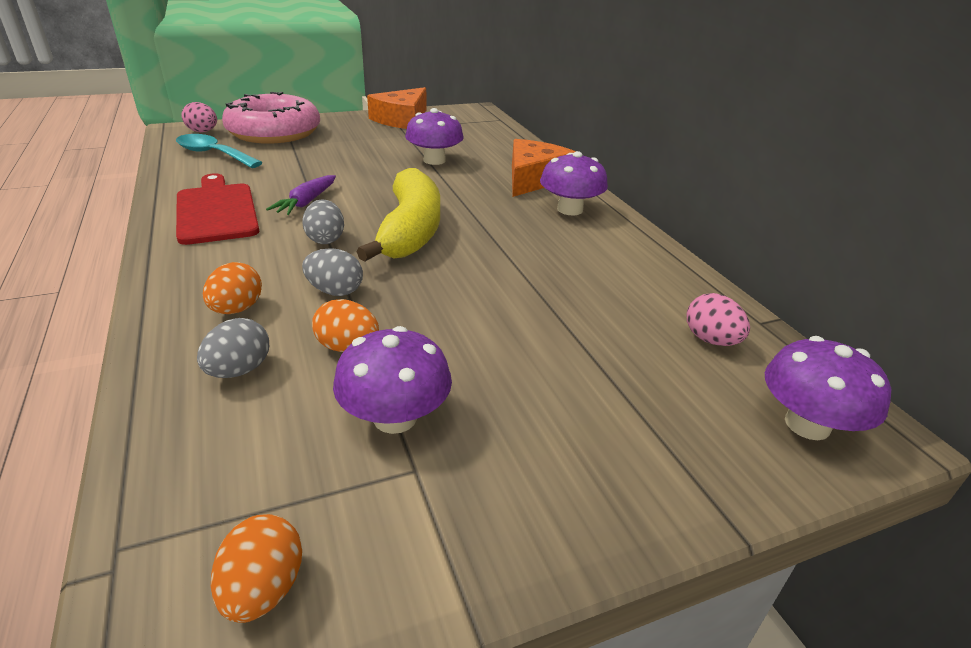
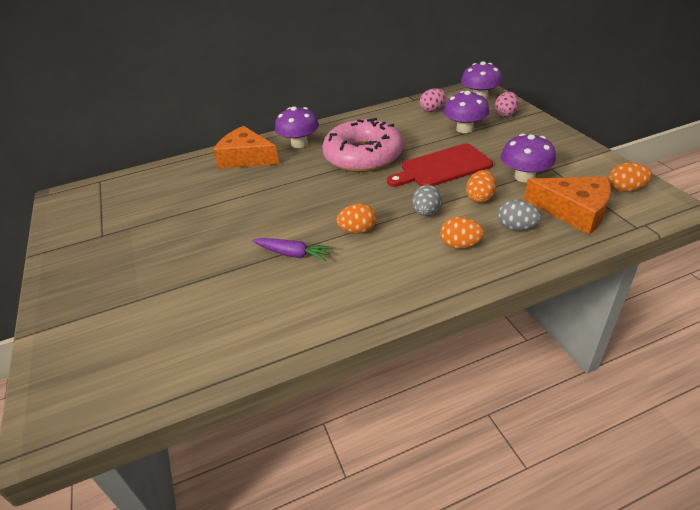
camera: 85 degrees left, 5 degrees up
(203, 132) = (65, 395): pink egg -> pink egg (505, 114)
(213, 154) = (159, 354): turquoise spoon -> none
(216, 211) = (314, 301): red cutting board -> red cutting board (442, 167)
(274, 132) = (90, 324): pink donut -> pink donut (363, 156)
(325, 239) = (358, 230): grey egg -> orange egg
(402, 119) = (77, 237): orange cheese -> orange cheese (573, 211)
(410, 231) = (338, 197): yellow banana -> none
(434, 160) = (202, 203): purple mushroom -> purple mushroom (465, 129)

